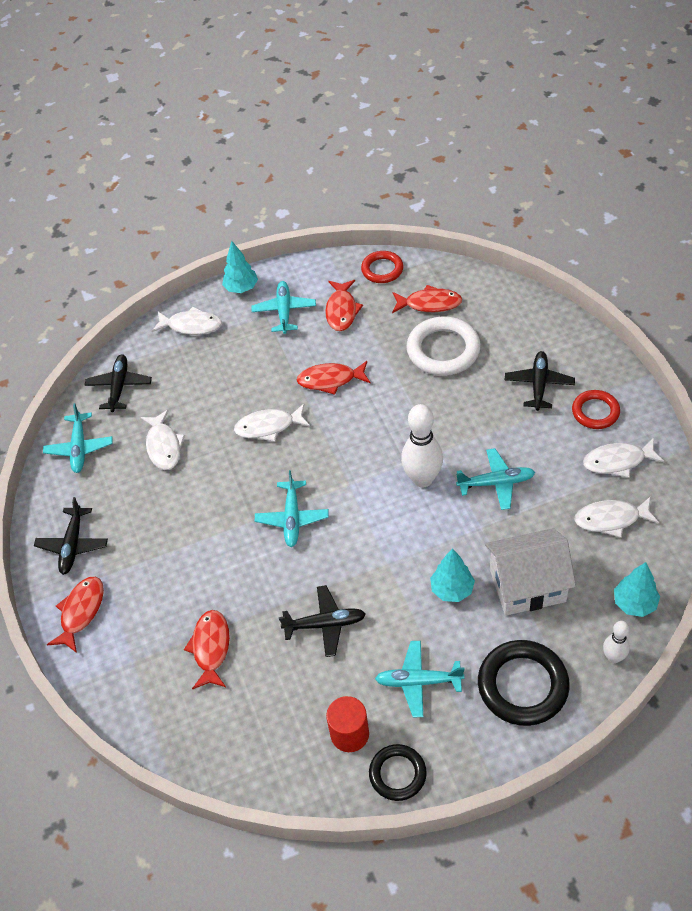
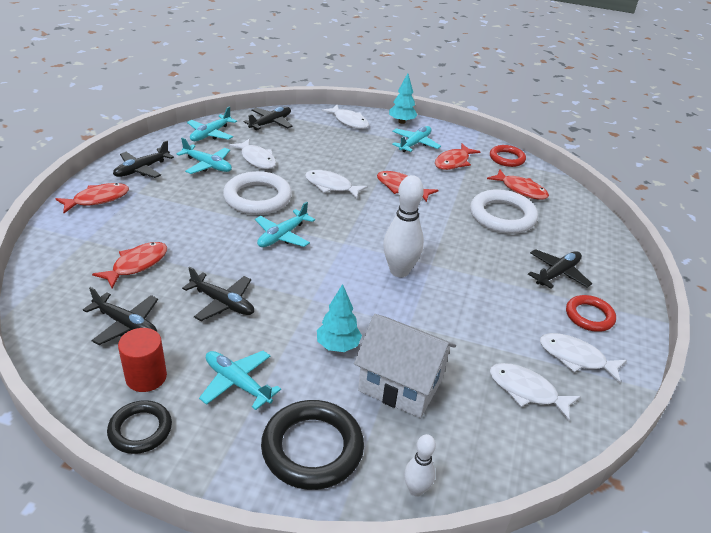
camera: 30 degrees right, 15 degrees down
(164, 446) = (256, 159): white fish -> white fish turned 60 degrees counterclockwise
(221, 493) = (257, 198): none -> white ring
(277, 707) = (126, 324): none -> black plane
(496, 483) = (453, 307): turquoise plane -> turquoise plane (207, 165)
(634, 603) = (482, 464): turquoise tree -> none

